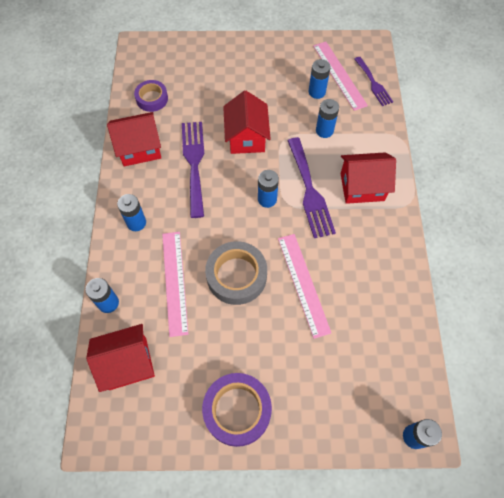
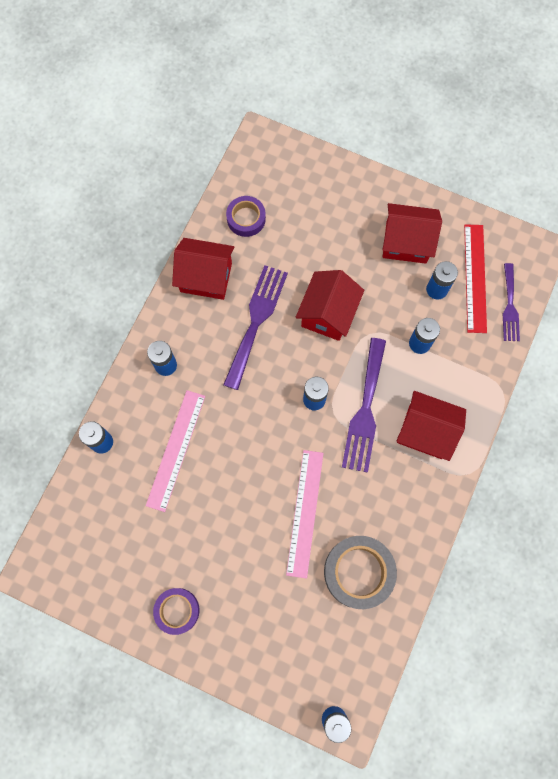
camera: 25 degrees right, 10 degrees up
(128, 363) = (95, 514): red house -> red house (406, 242)
(236, 276) = (241, 472): grey tape -> grey tape (358, 572)
(237, 410) = (177, 610): purple tape -> purple tape, size x0.62
(339, 75) = (475, 278): pink ruler -> red ruler

